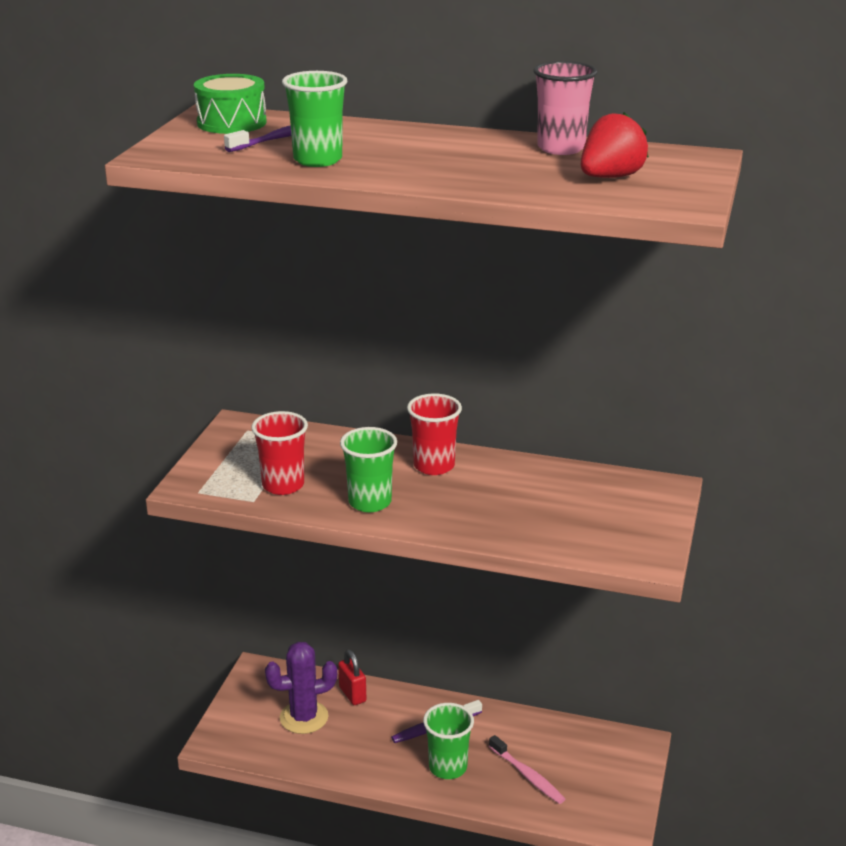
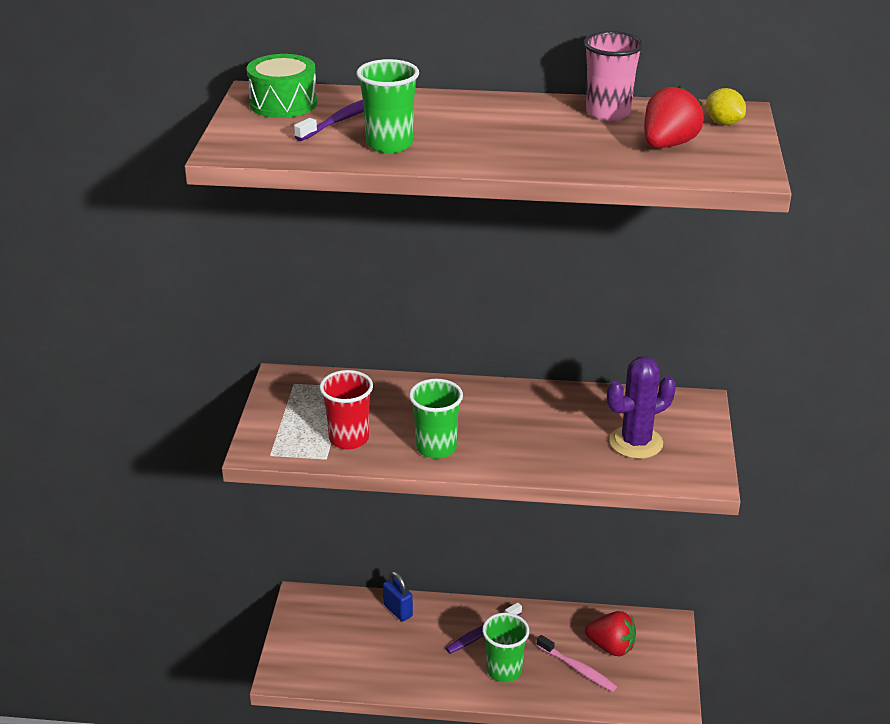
camera: 10 degrees left, 5 degrees up
(304, 717) = (359, 639): purple cactus -> purple cactus (636, 442)
(352, 694) = (398, 611): red padlock -> blue padlock
(434, 466) = (483, 403): red cup -> none
(570, 758) = (611, 647): none -> red strawberry
(681, 163) = (723, 123): none -> yellow lemon

